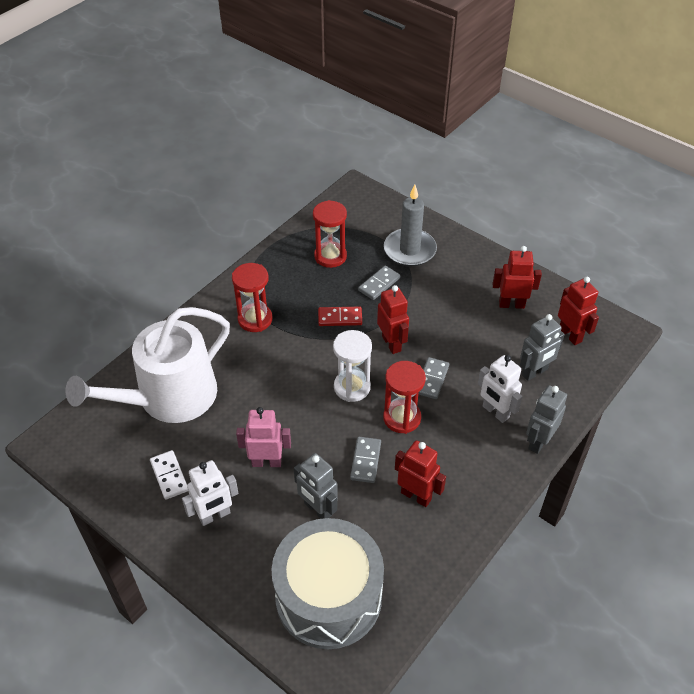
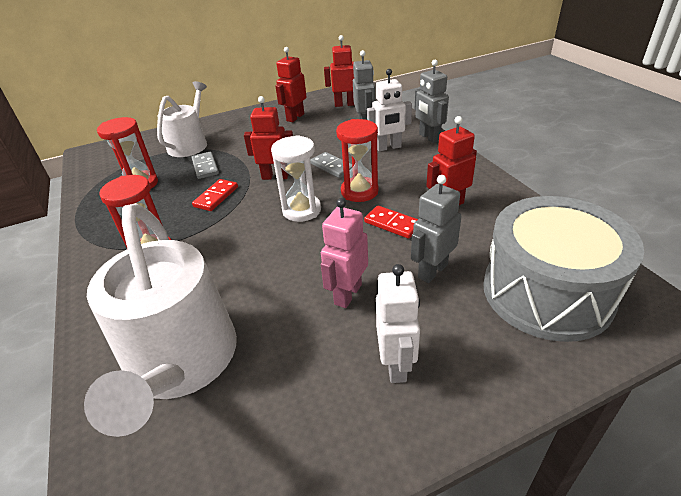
camera: 60 degrees left, 10 degrees down
(169, 476) = (305, 399): white domino -> none
(317, 509) = (432, 271): grey robot -> grey robot turned 150 degrees clockwise
(366, 461) = (392, 224): grey domino -> red domino
(409, 250) = (190, 144): grey candle -> white watering can

